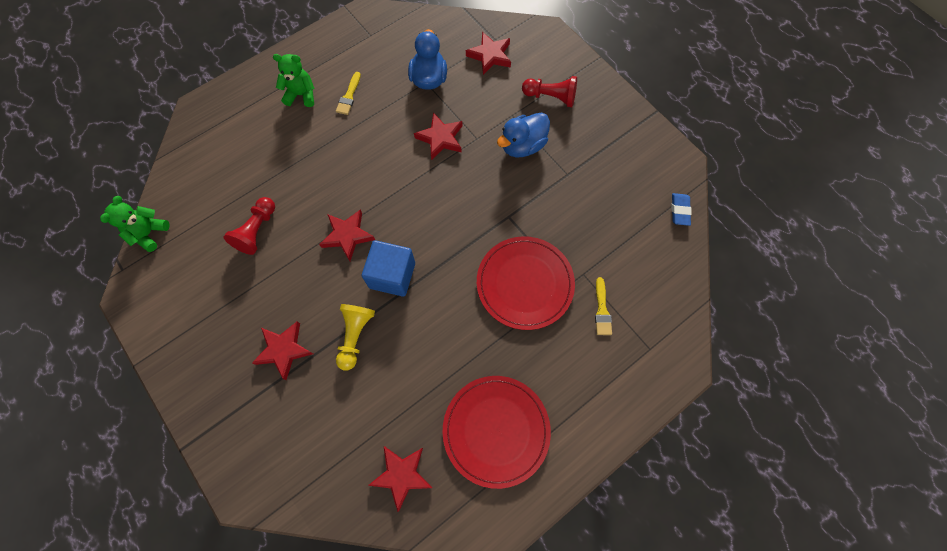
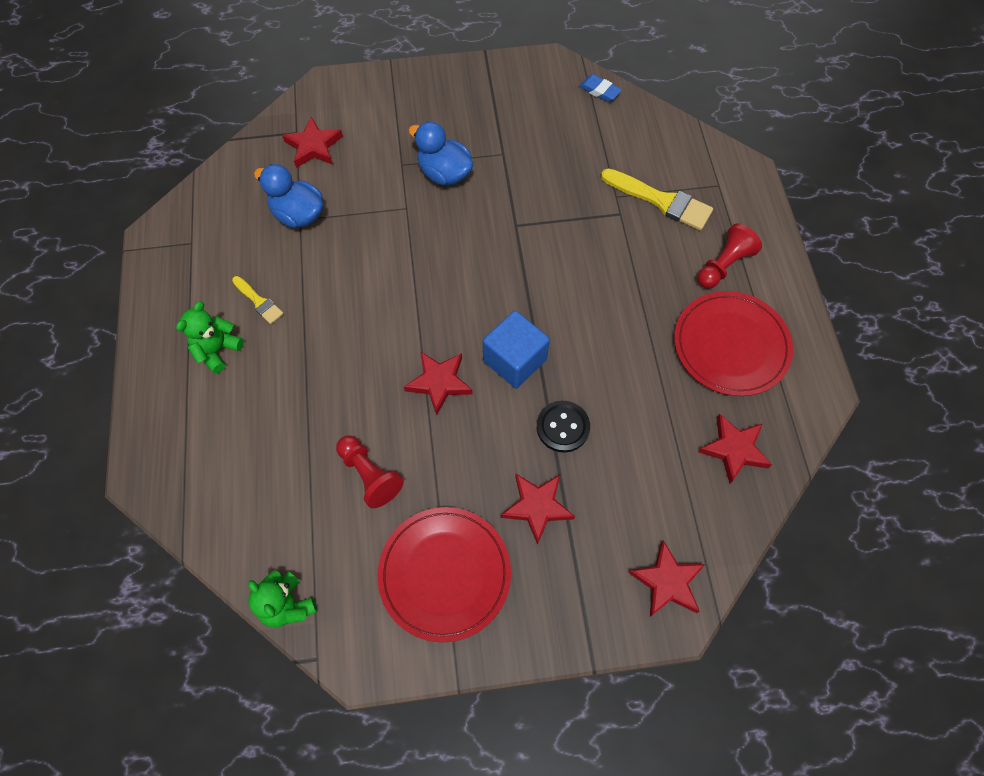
camera: 60 degrees left, 5 degrees down
(355, 336) = (563, 427): yellow pawn -> black button
(440, 138) = (382, 240): red star -> red star (667, 582)
(522, 146) = (444, 173): blue duck -> blue duck turned 135 degrees clockwise
(525, 283) = (597, 248): red plate -> red plate (444, 574)
(550, 97) = (405, 122): red pawn -> red pawn (723, 265)
(602, 310) = (661, 201): yellow brush -> yellow brush, size x1.80

